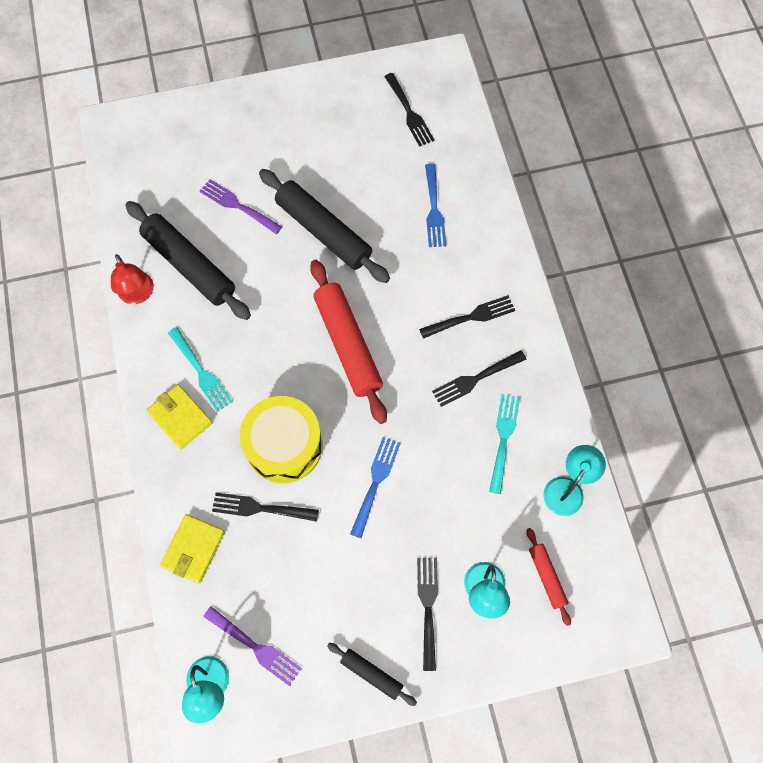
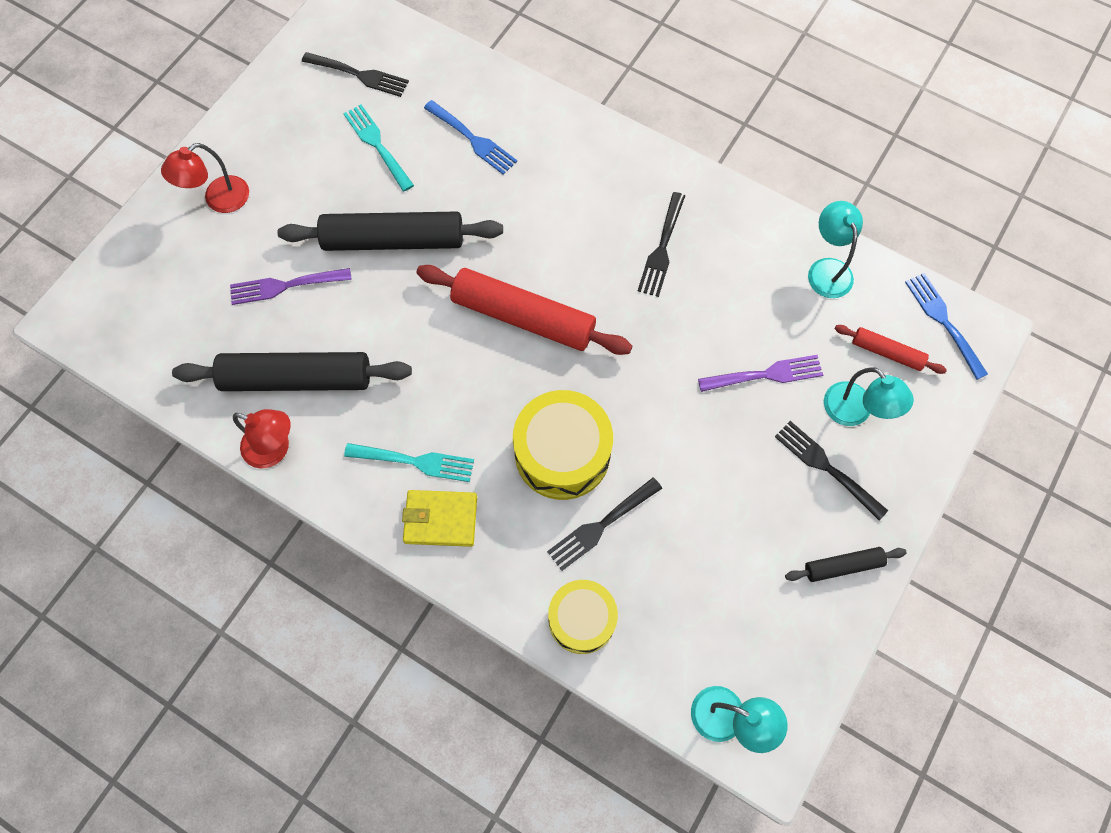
camera: 45 degrees left, 0 degrees up
(193, 549) = (582, 619): yellow wallet -> yellow drum
(254, 123) = (219, 200): none -> red lamp
(255, 647) = (727, 645): purple fork -> purple fork (765, 375)
(375, 483) = (674, 409): blue fork -> blue fork (943, 322)
(471, 317) = (602, 202): black fork -> none
(503, 439) = (736, 276): turquoise fork -> turquoise fork (377, 145)

